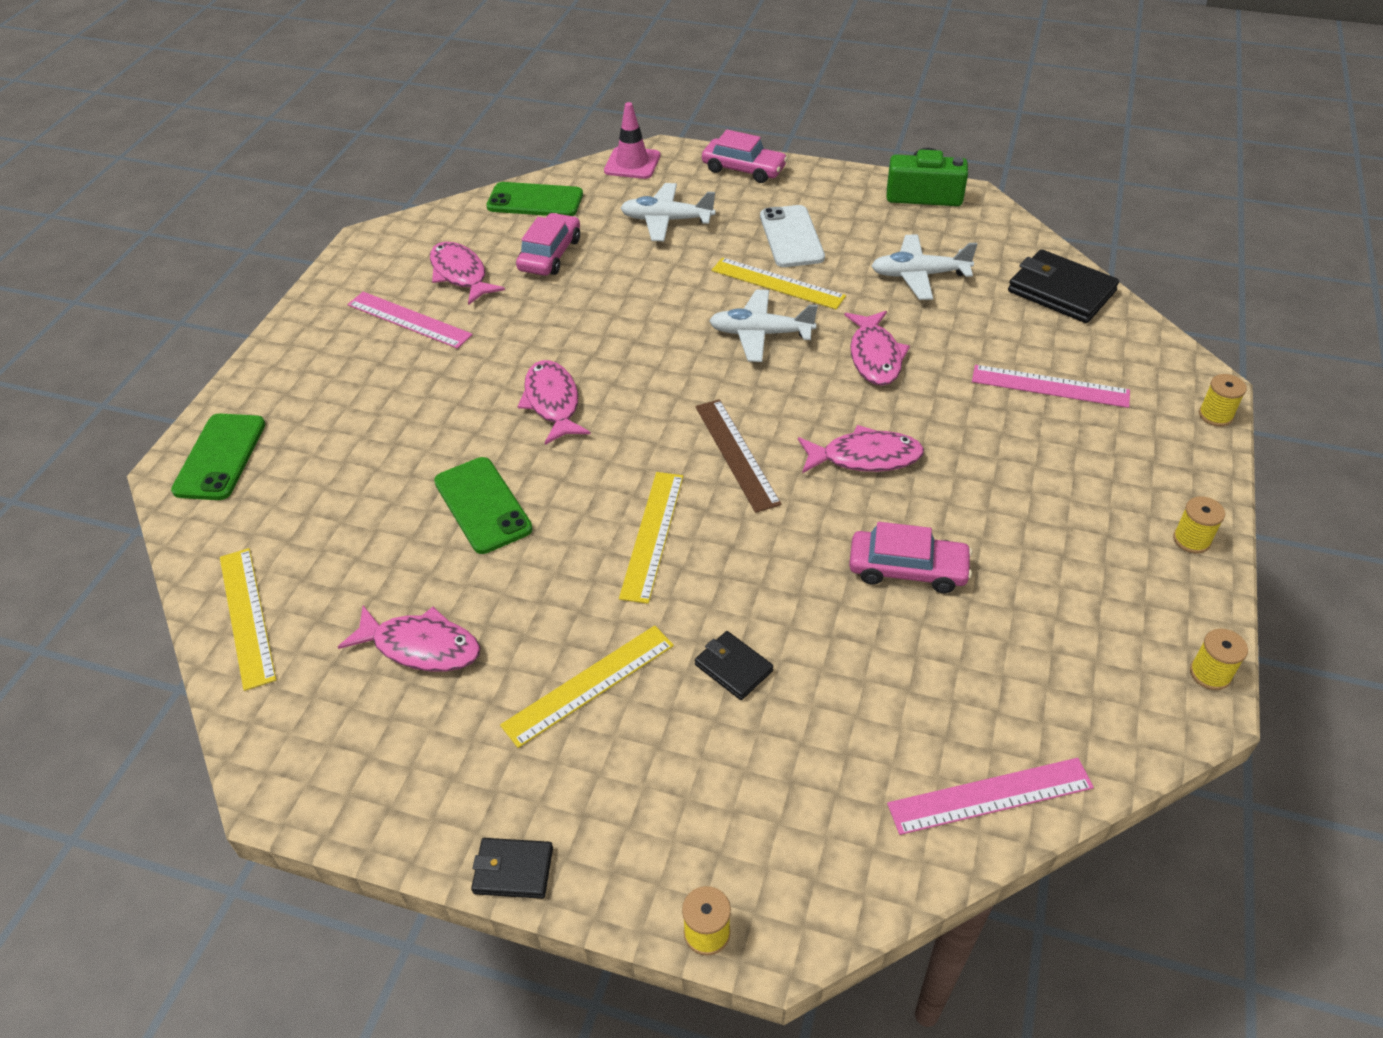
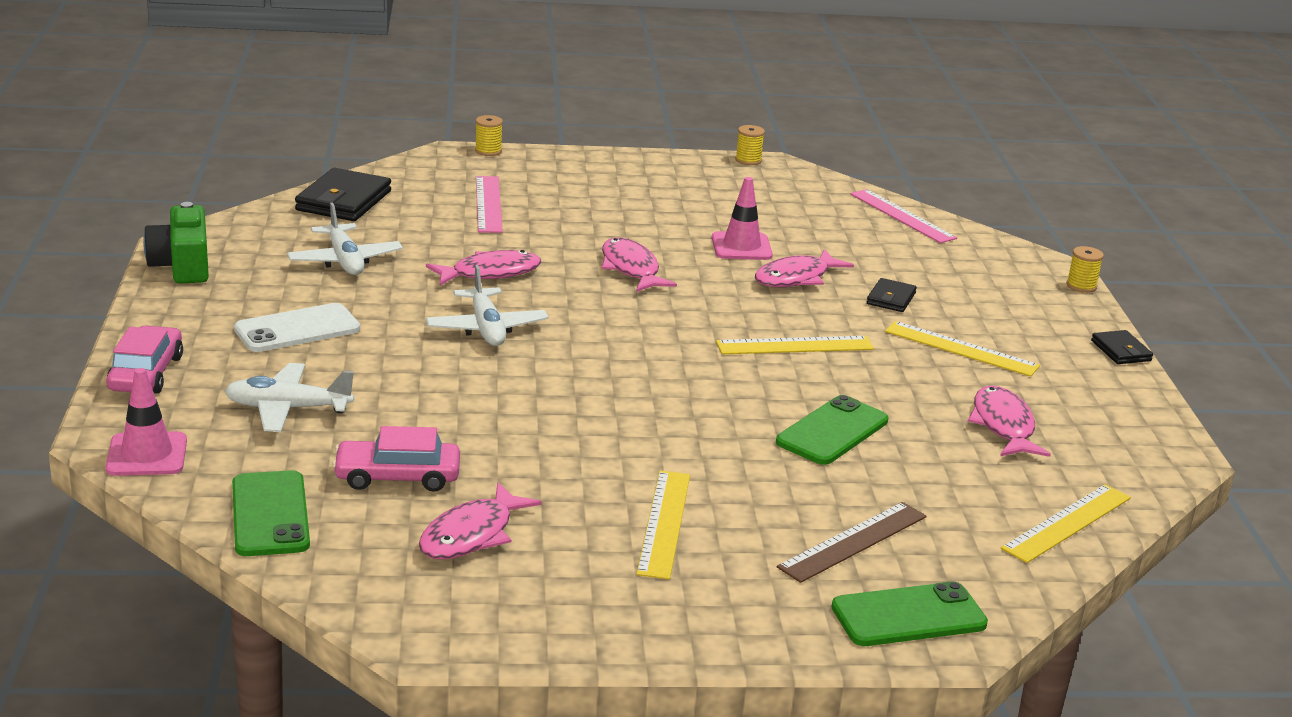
camera: 115 degrees left, 20 degrees down
(409, 319) = (586, 550): pink ruler -> none
(552, 402) = (666, 423): pink fish -> pink fish (796, 278)
(666, 220) = (288, 409): white plane -> white plane turned 105 degrees clockwise
(736, 454) = (669, 321): brown ruler -> brown ruler (853, 542)
(777, 283) = (393, 328): yellow ruler -> yellow ruler (664, 523)
(907, 569) = (741, 247): pink car -> pink traffic cone
(1191, 540) = (632, 162): yellow spool -> none

